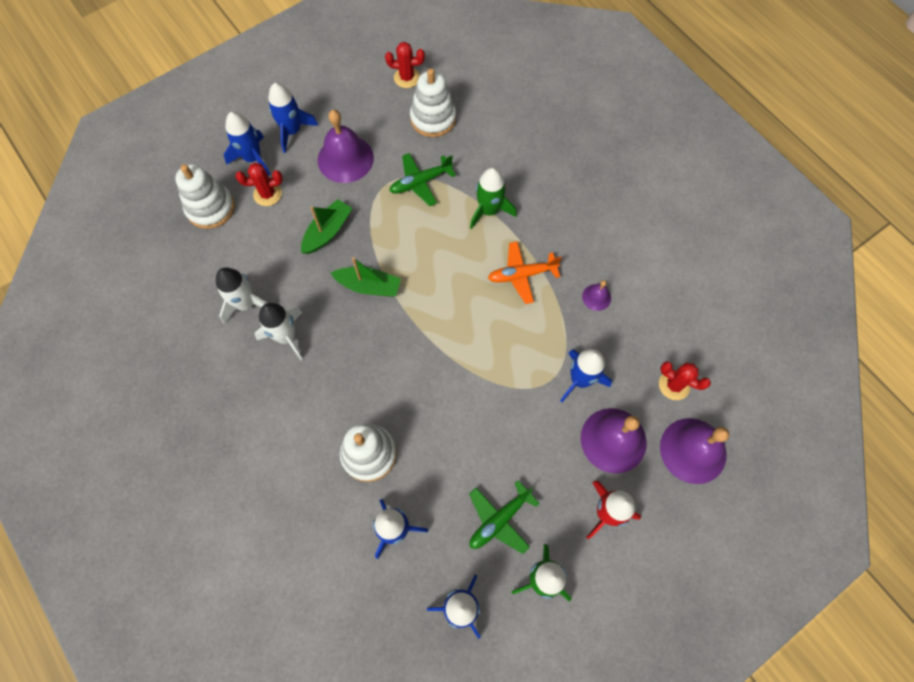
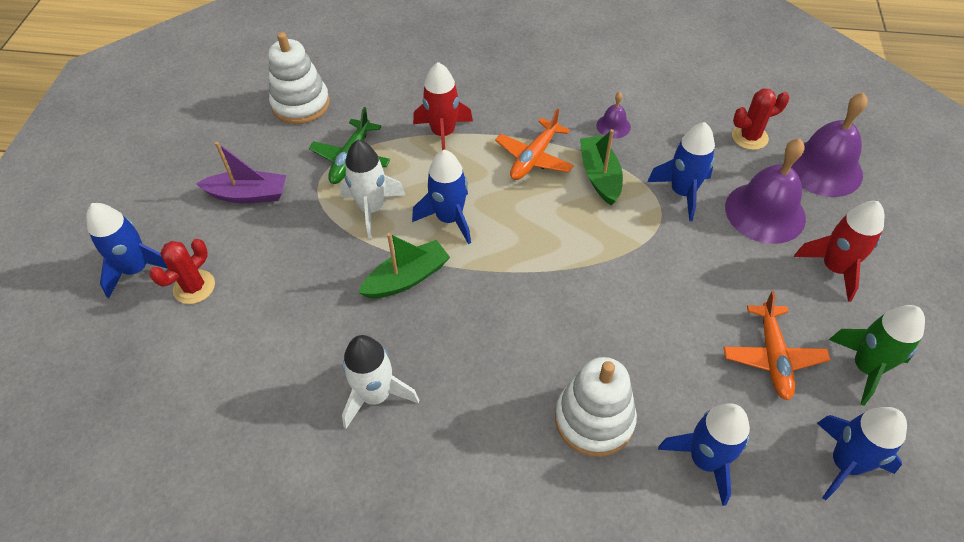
camera: 45 degrees left, 15 degrees down
(210, 208) = (136, 352): white stacking toy -> none
(246, 304) = (291, 405): white rocket -> white rocket (372, 209)
(292, 131) = (157, 214): blue rocket -> blue rocket (449, 218)
(327, 232) = (305, 268): green boat -> green boat (600, 176)
(345, 158) = (248, 195): purple bell -> purple boat
(407, 78) = (234, 92): red cactus -> none
(489, 210) = (443, 134): green rocket -> red rocket
(499, 520) = (772, 357): green plane -> orange plane

